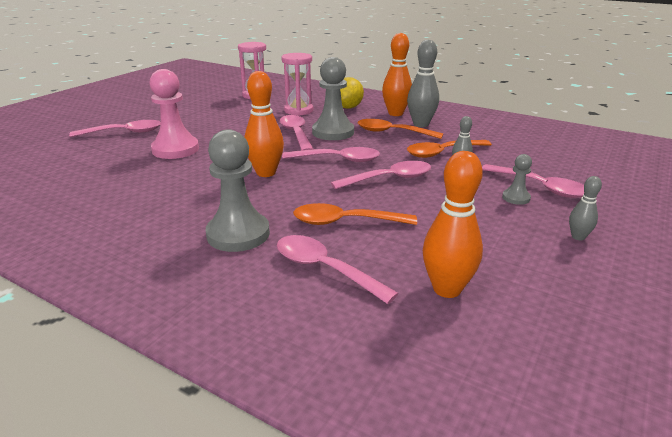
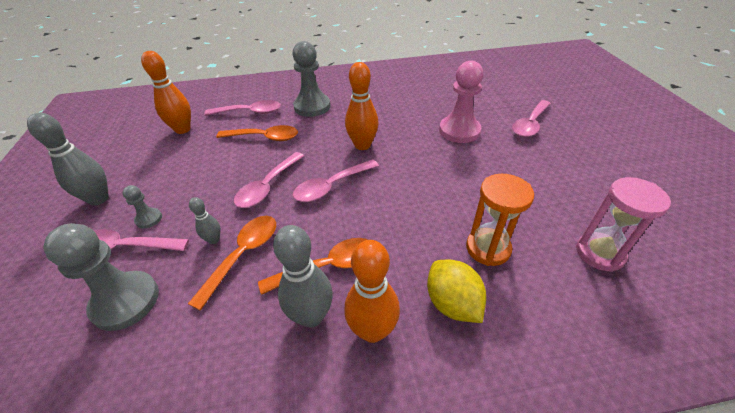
camera: 140 degrees right, 15 degrees up
(296, 134) = (415, 200): pink spoon -> none
(298, 111) = (488, 248): pink hourglass -> orange hourglass
(333, 132) = (388, 225): grey pawn -> grey pawn (126, 301)
(345, 222) = (264, 137): orange spoon -> orange spoon turned 45 degrees clockwise
(578, 237) = (99, 199): grey bowling pin -> grey bowling pin, size x1.90

